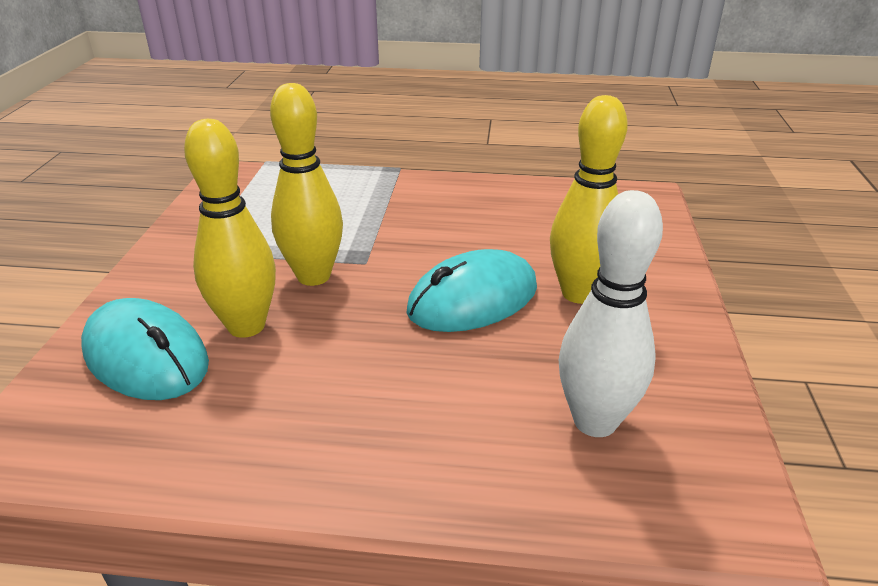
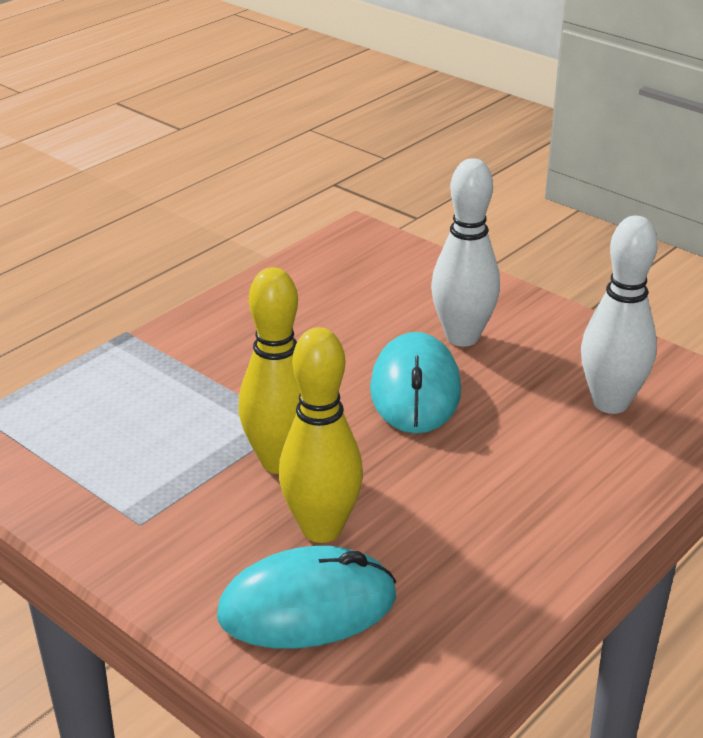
camera: 55 degrees left, 0 degrees up
(579, 293) = (462, 337): yellow bowling pin -> white bowling pin

